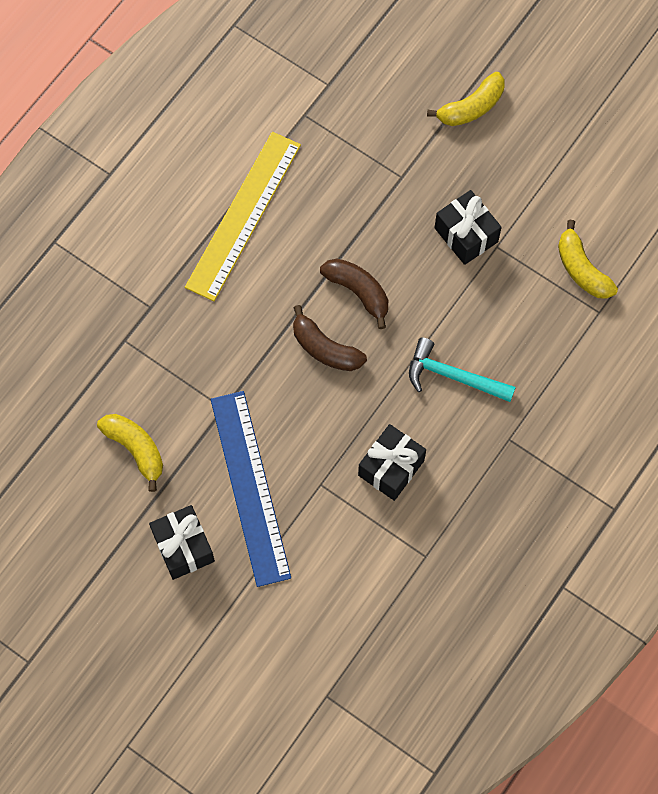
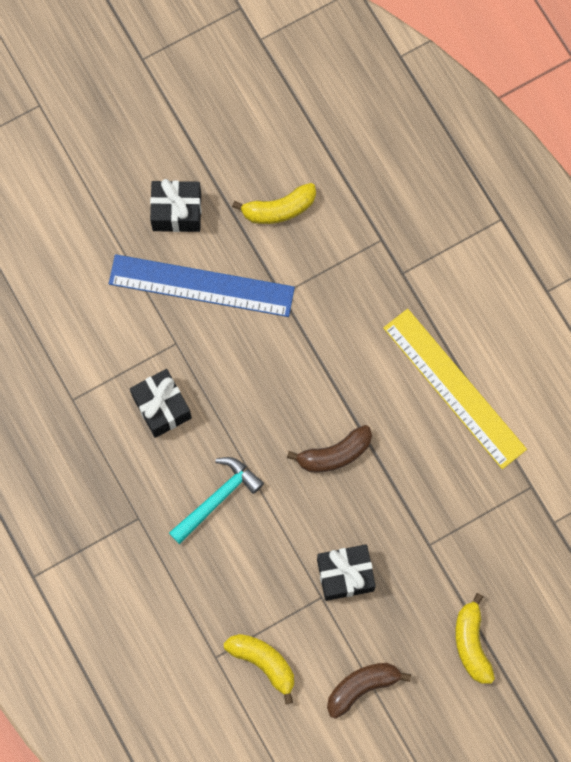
camera: 115 degrees right, 5 degrees up
(325, 348) = (295, 401): brown banana -> brown banana (362, 687)
(581, 269) = (263, 663): yellow banana -> yellow banana turned 45 degrees clockwise

